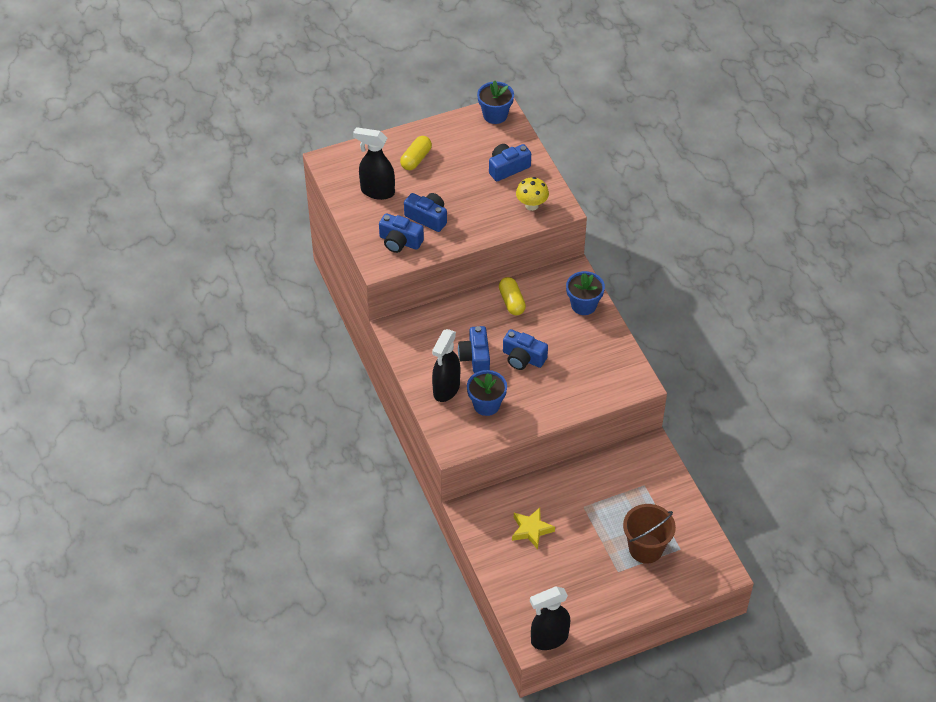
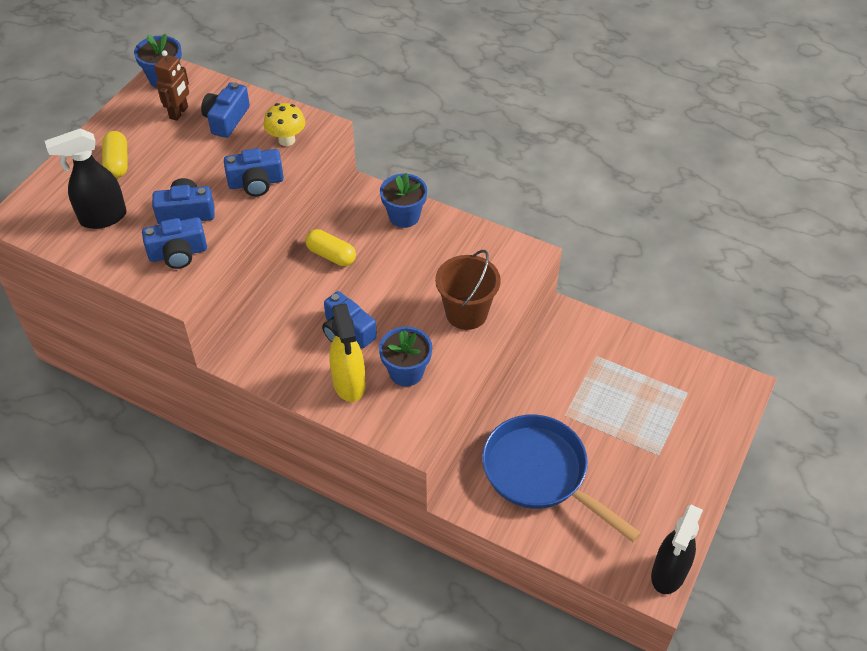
camera: 40 degrees left, 0 degrees up
(446, 389) = (349, 384): black spray bottle -> yellow spray bottle
(482, 145) = (179, 113): none -> brown robot
(523, 358) = (396, 302): blue camera -> blue camera (256, 183)
(531, 530) = (541, 474): yellow star -> blue pan
(645, 548) = (659, 414): brown bucket -> brown bucket (466, 313)

